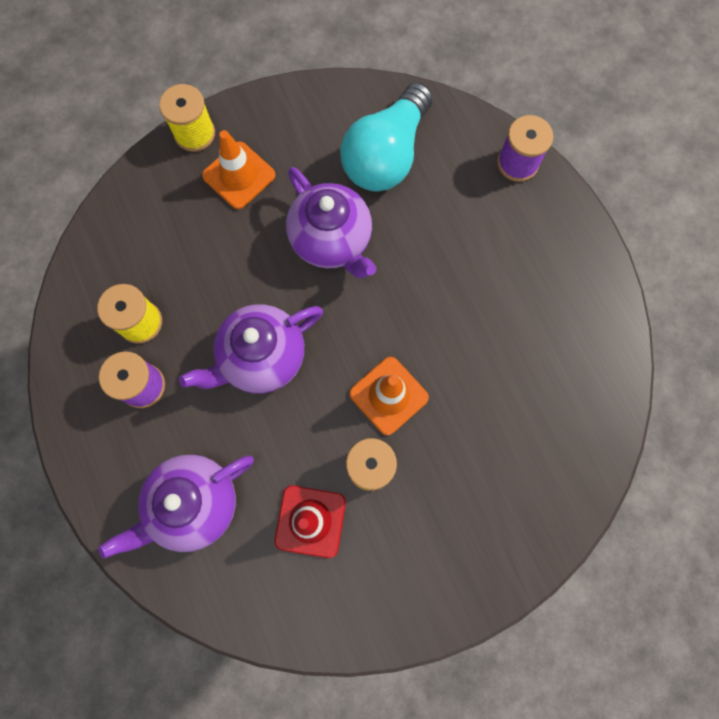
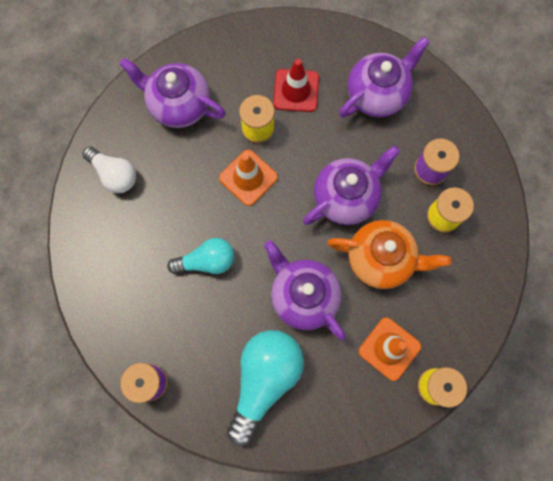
camera: 175 degrees right, 0 degrees up
(230, 275) = (381, 259): none -> orange teapot
(448, 291) = (206, 261): none -> turquoise light bulb
(481, 513) = (179, 105): none -> purple teapot
(570, 415) = (114, 174): none -> white light bulb

